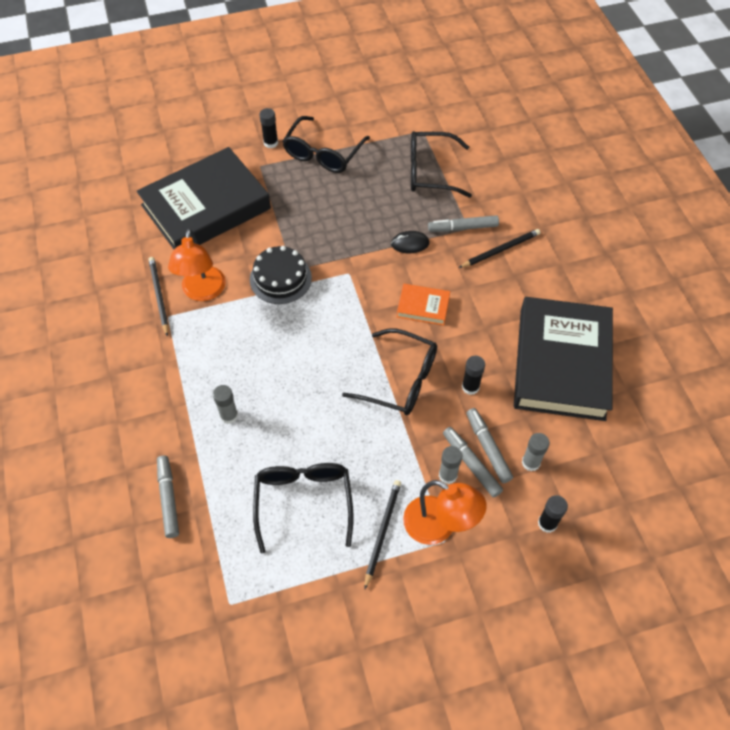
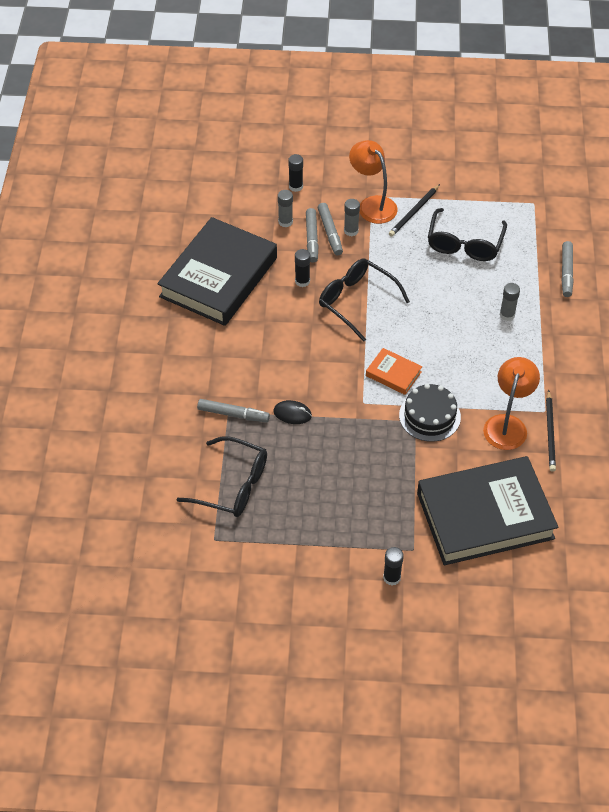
camera: 160 degrees left, 5 degrees down
(323, 154) = (338, 544): black glasses -> none
(423, 307) = (309, 353): orange book -> orange book (393, 374)
(500, 250) = (210, 382): black pencil -> none

